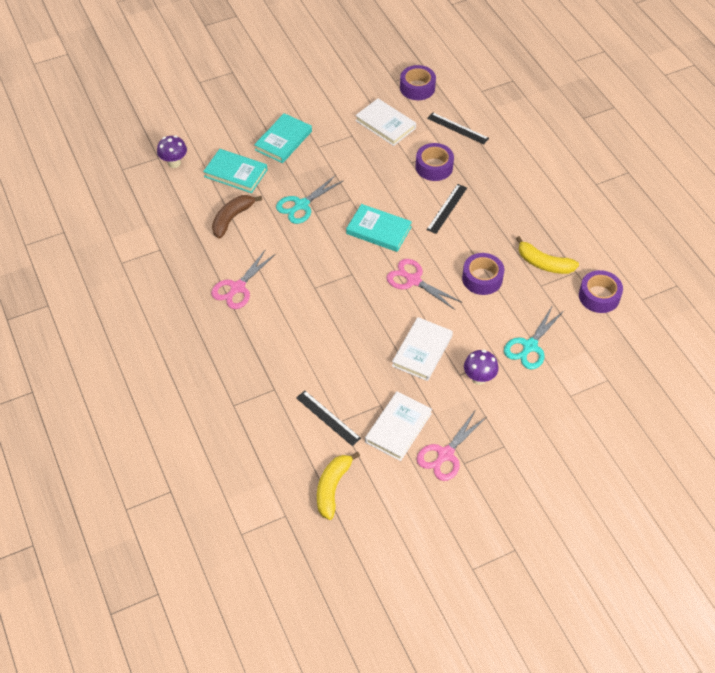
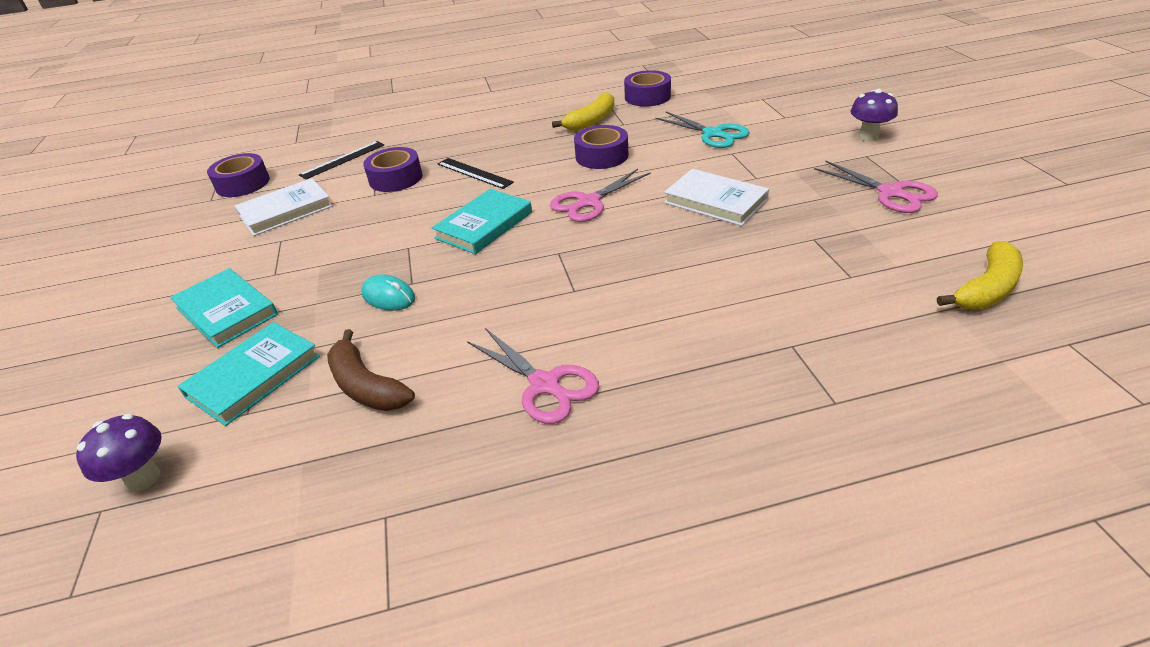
camera: 75 degrees left, 15 degrees down
(301, 205) = (388, 296): turquoise scissors -> turquoise mouse
(328, 418) = (846, 288): black ruler -> none
(332, 488) = (986, 289): yellow banana -> yellow banana turned 75 degrees counterclockwise
(398, 428) = (853, 226): white book -> none
(479, 378) = (762, 165): purple mushroom -> purple mushroom (868, 137)

